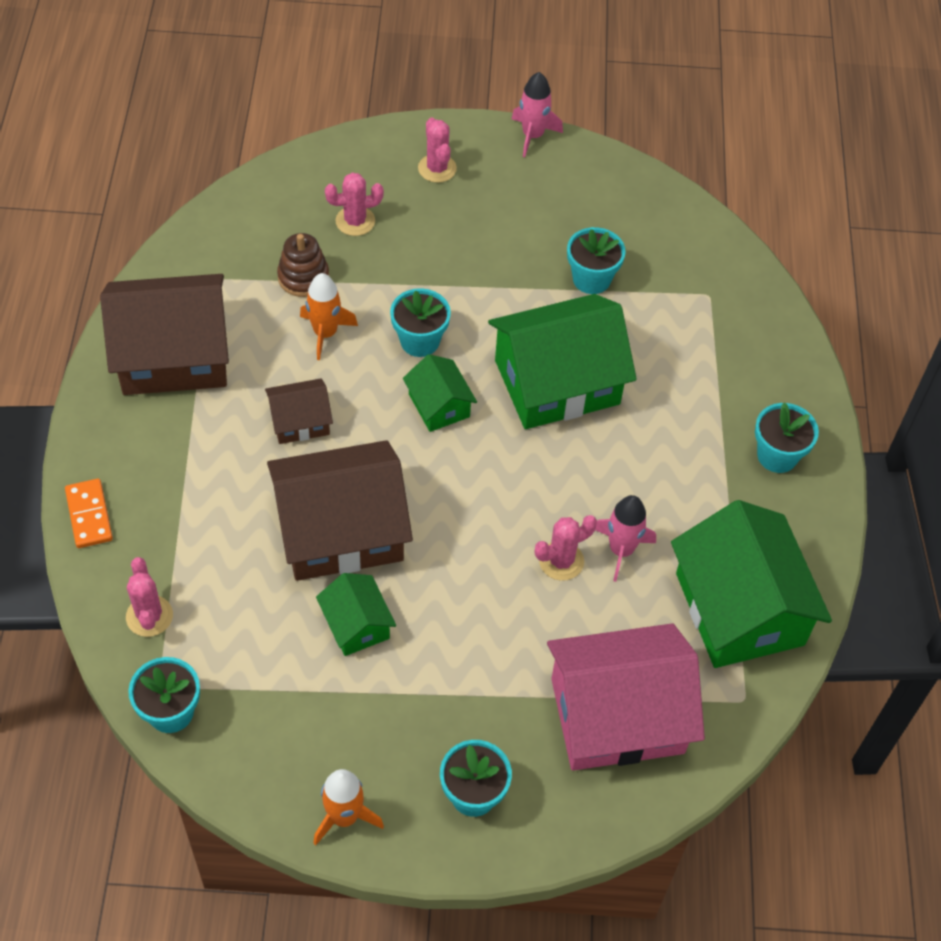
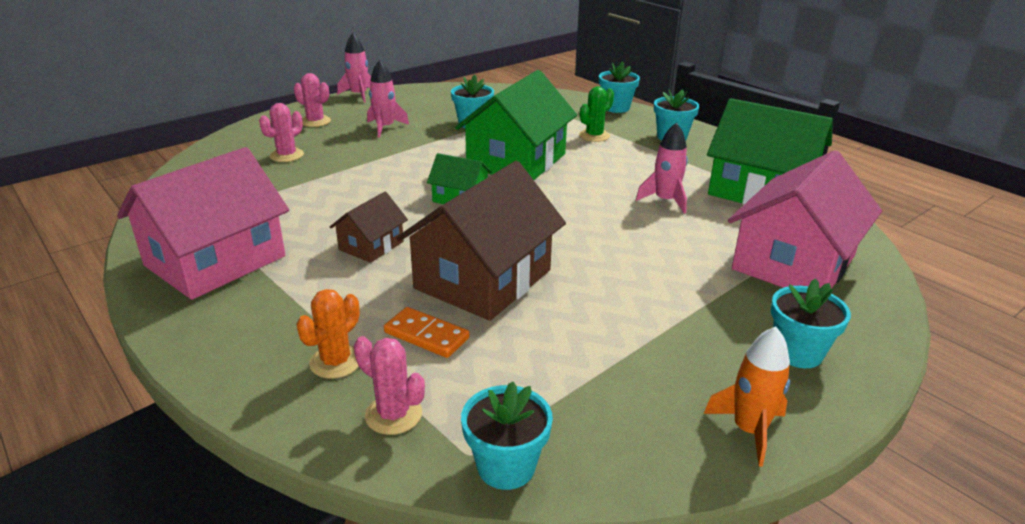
camera: 40 degrees left, 25 degrees down
(89, 515) = (244, 385): orange domino -> orange domino (426, 335)
(159, 538) = (336, 362): none -> orange cactus
(173, 355) = (215, 261): brown house -> pink house
(303, 277) = (280, 188): brown stacking toy -> none
(325, 333) = (332, 202): orange rocket -> none
(356, 624) = (571, 317): green house -> none
(420, 341) = (405, 180): turquoise flower pot -> turquoise flower pot (616, 108)
(493, 227) = (385, 128): none -> pink rocket
(561, 561) = (643, 220): pink cactus -> none
(693, 393) = (594, 136): none -> green cactus

